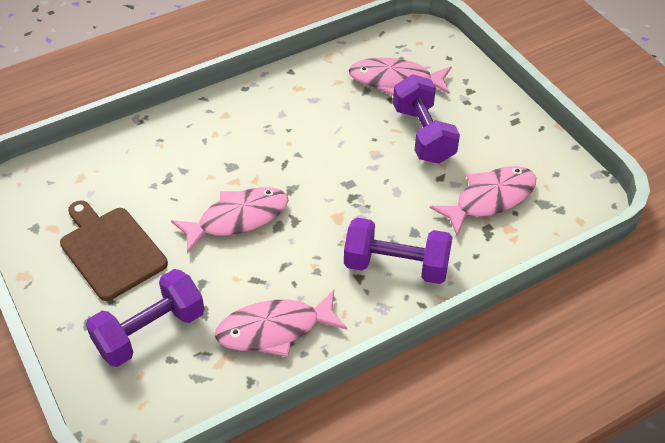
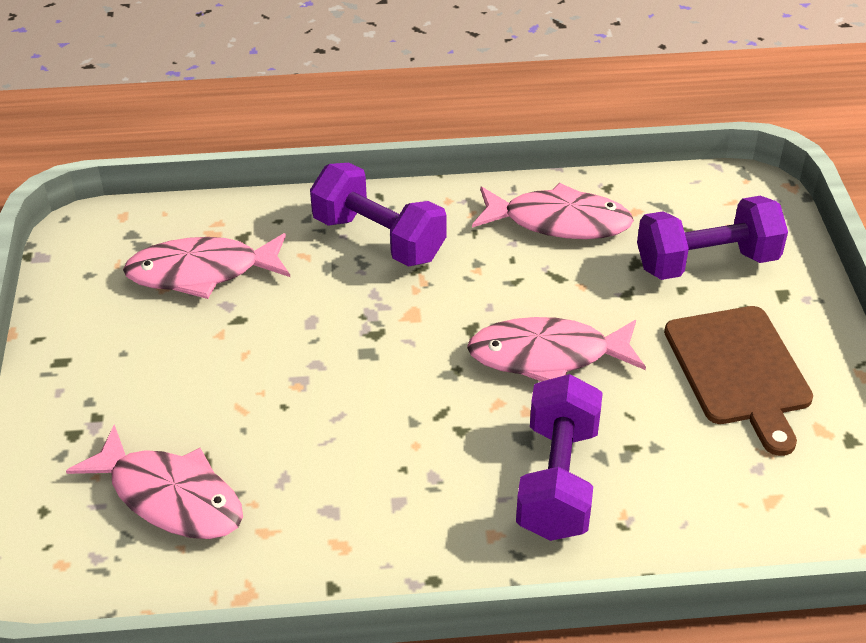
camera: 155 degrees left, 5 degrees down
(423, 134) = (208, 386): purple dumbbell -> purple dumbbell (557, 480)

